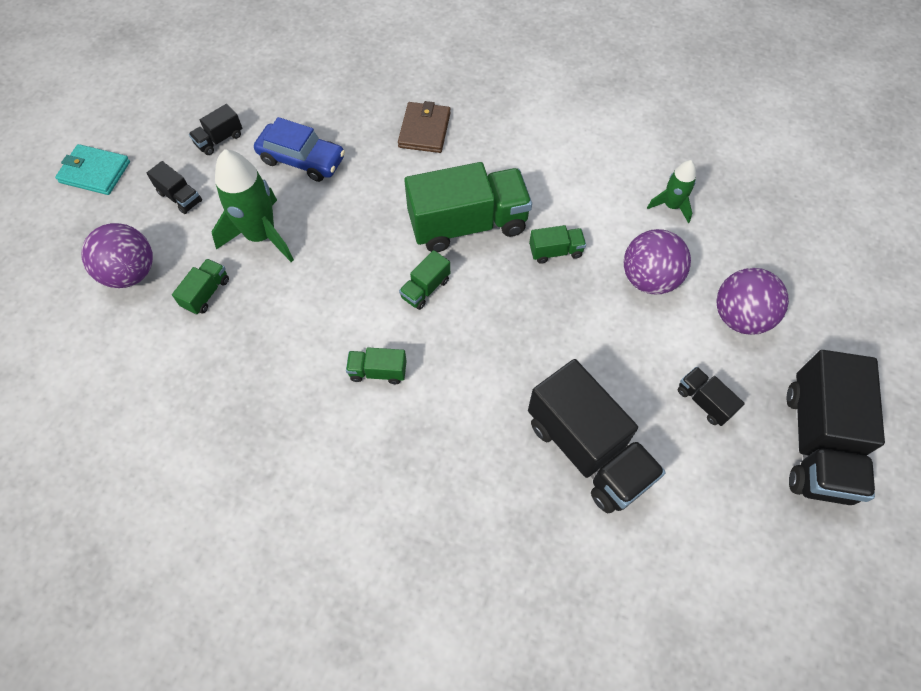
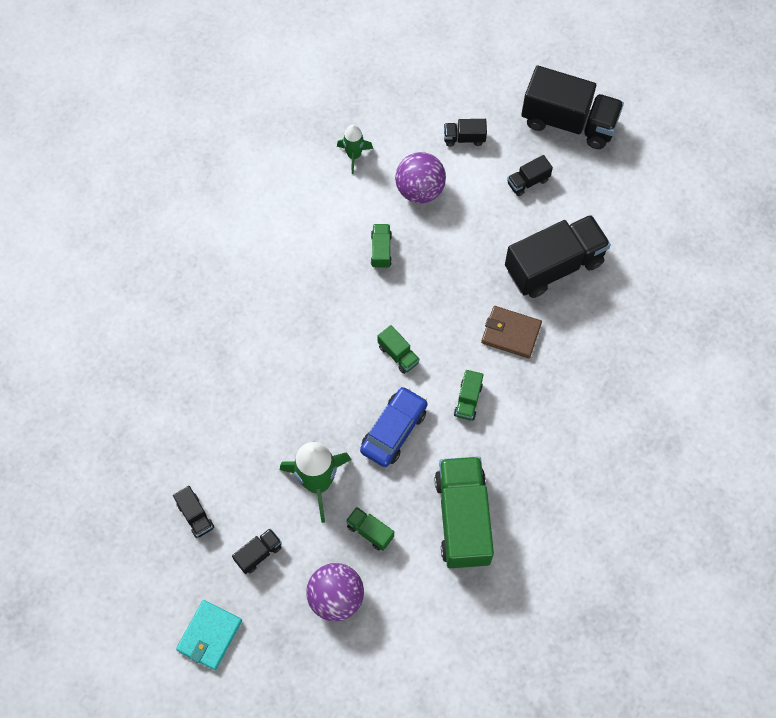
camera: 80 degrees left, 5 degrees up
(302, 159) = (238, 441): blue car -> blue car (394, 430)
(424, 130) = (227, 331): brown wallet -> brown wallet (511, 333)
(468, 224) = (340, 312): green truck -> green truck (463, 519)
(740, 317) = (464, 138): purple ball -> black truck

